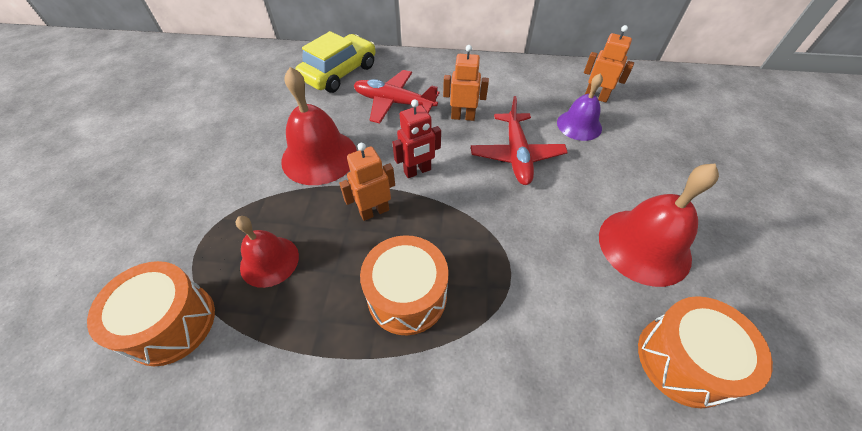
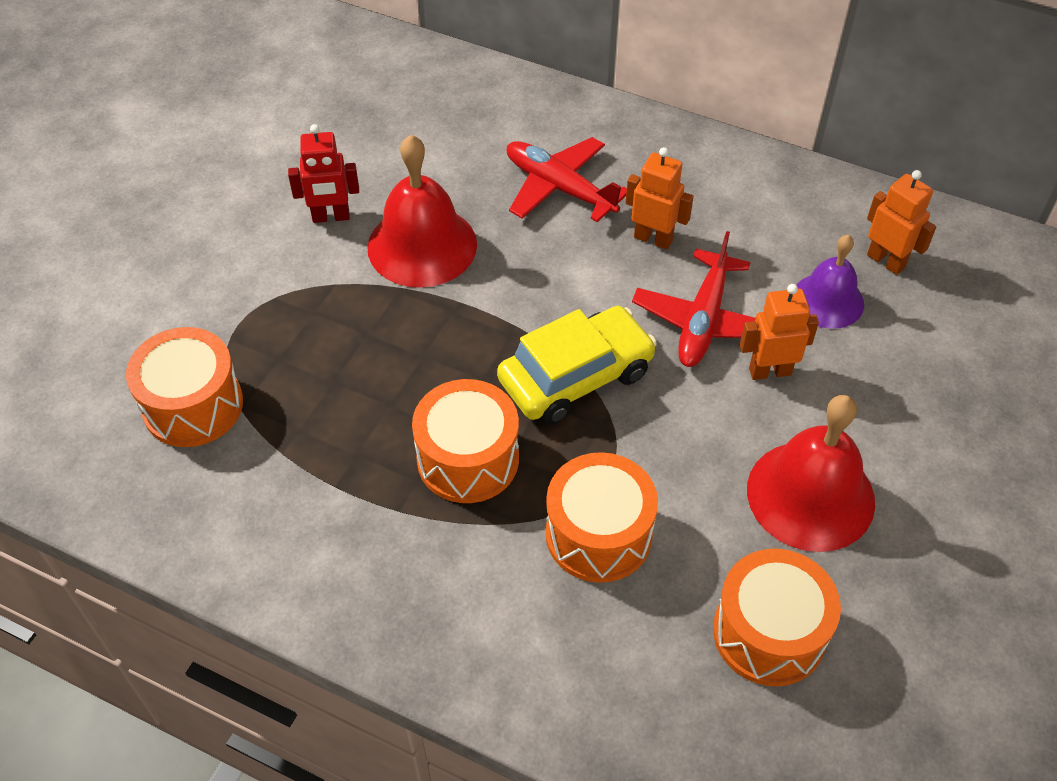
camera: 20 degrees right, 0 degrees up
(269, 261) = (318, 368): red bell -> none
(339, 72) = (496, 114): yellow car -> yellow car (576, 376)
(374, 211) = (468, 343): orange robot -> orange robot (769, 371)
(417, 171) = (549, 304): red robot -> red robot (331, 217)
(526, 324) = (598, 534): none -> orange drum

